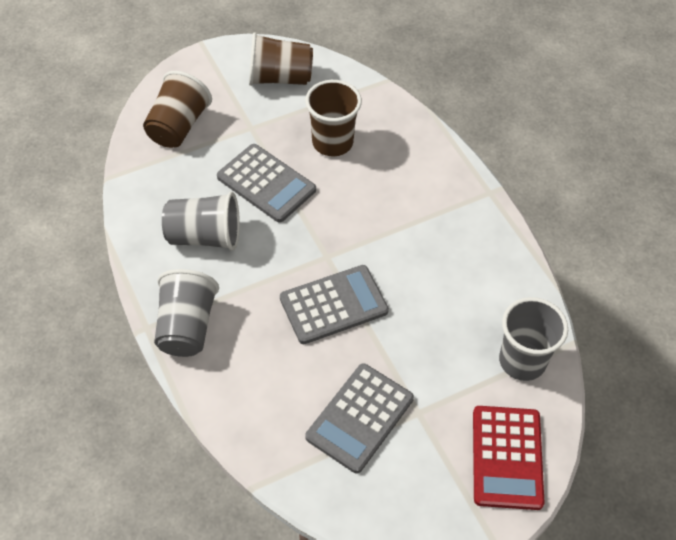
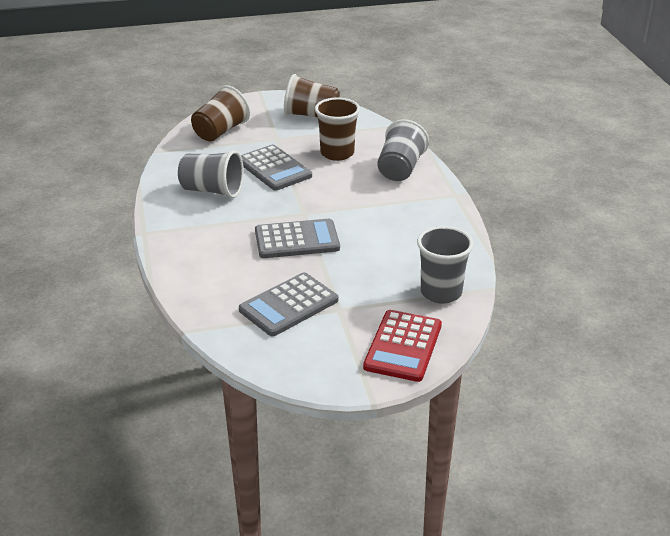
camera: 15 degrees right, 20 degrees down
(186, 327) = (174, 236): grey cup -> grey cup (400, 169)

